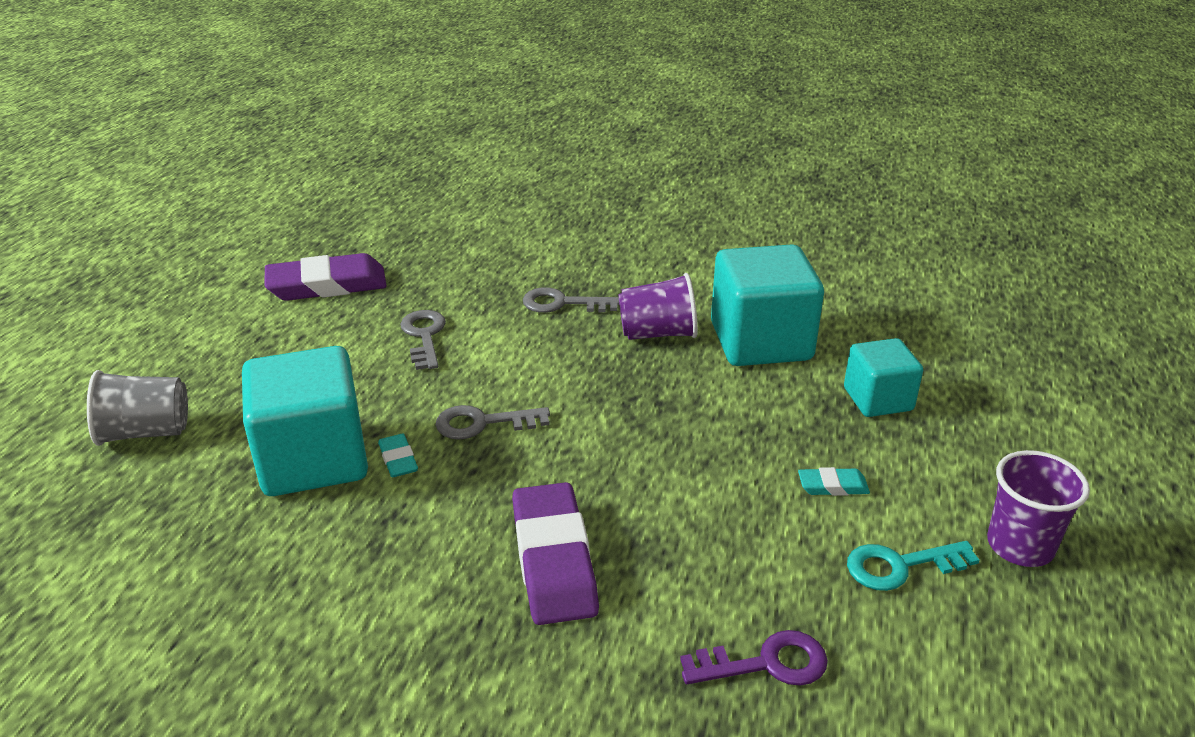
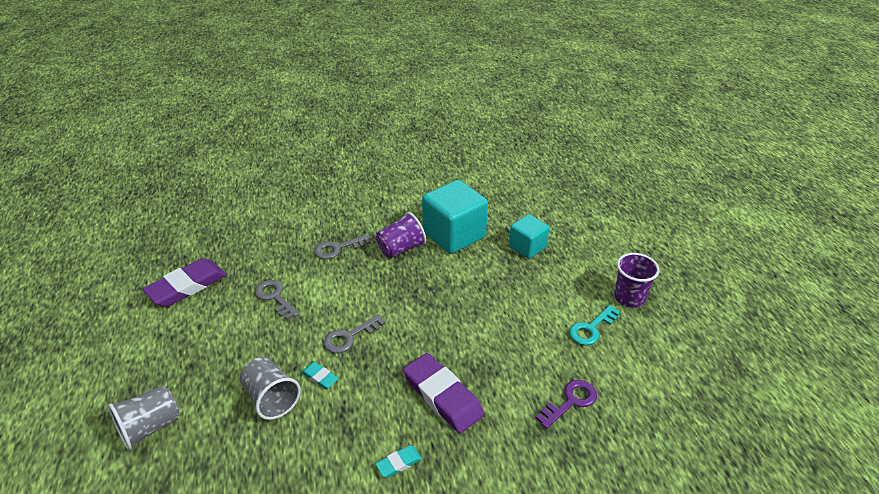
camera: 30 degrees left, 5 degrees up
(313, 459) = (271, 398): turquoise cube -> grey cup
(832, 486) = (538, 301): turquoise eraser -> turquoise eraser (399, 463)

